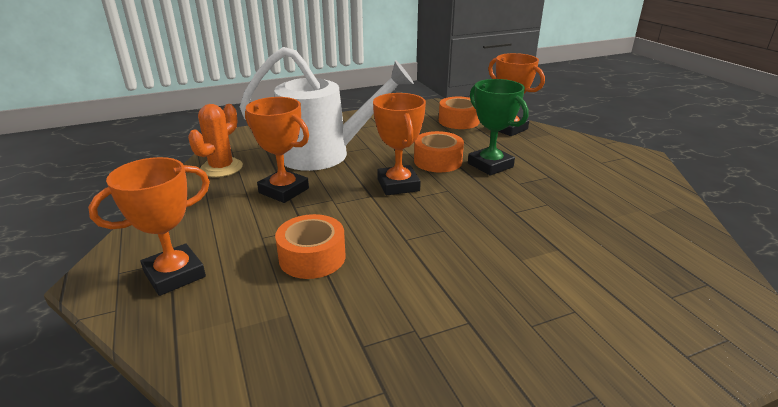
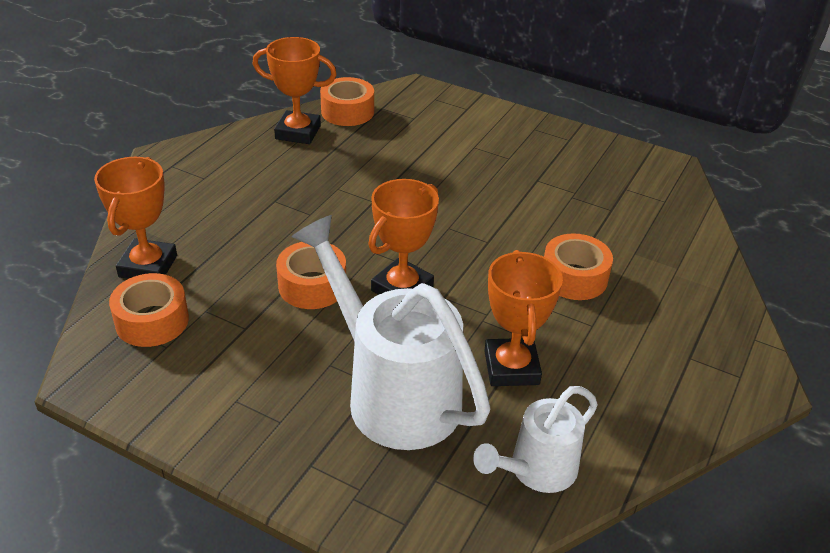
camera: 130 degrees left, 10 degrees up
(175, 275) = (693, 338): orange trophy -> orange trophy (298, 132)
(221, 168) = (536, 471): orange cactus -> white watering can
(490, 165) = (285, 244): green trophy -> none
(702, 256) = (347, 112): none -> orange tape

